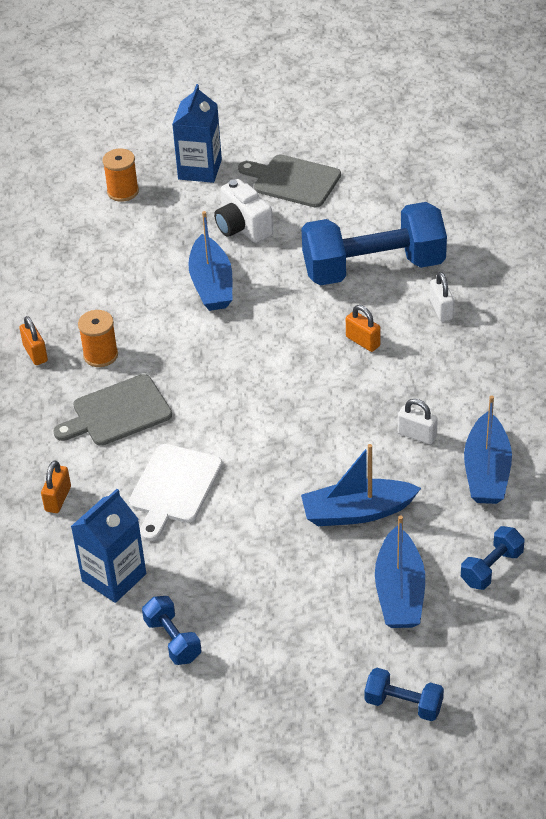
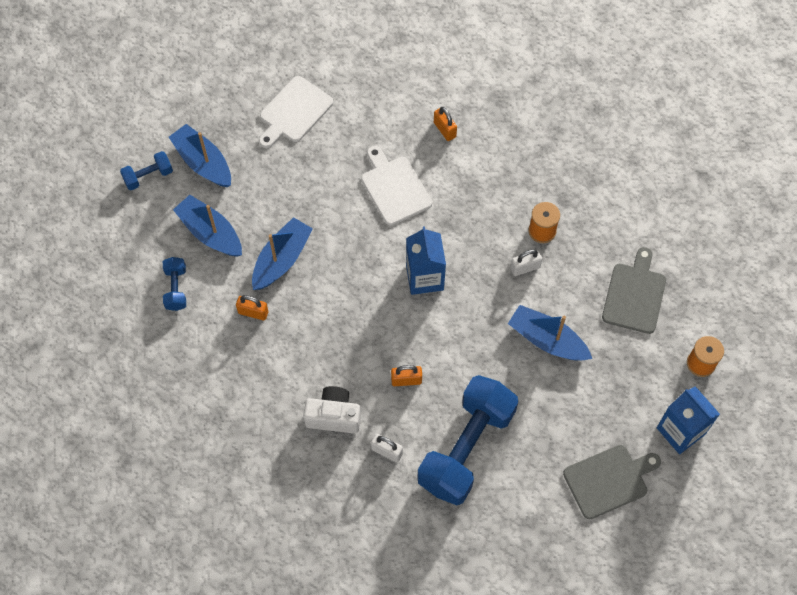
camera: 130 degrees right, 20 degrees up
(35, 353) = (578, 199): orange padlock -> orange padlock (253, 312)
(114, 577) = (362, 116): blue carton -> blue carton (424, 277)
(117, 412) = (483, 204): grey cutting board -> grey cutting board (634, 295)
(172, 640) = (294, 112): blue dumbbell -> white cutting board
(242, 227) = (587, 405): white camera -> white camera (334, 416)
(417, 435) = (302, 339): white padlock -> white padlock (525, 268)
(487, 471) = (237, 349): blue boat -> blue boat (203, 162)

